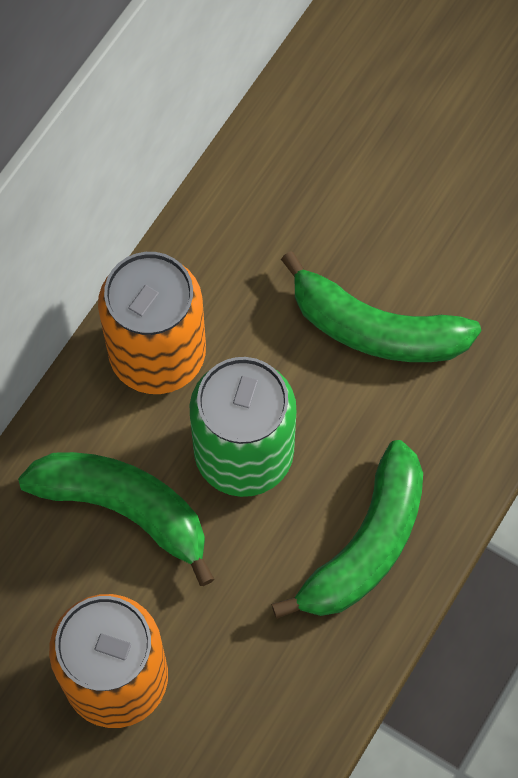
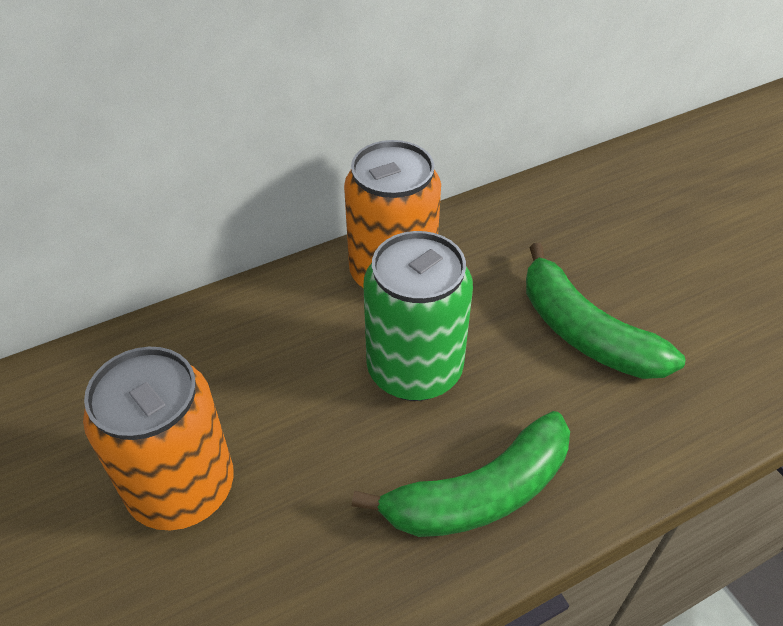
camera: 30 degrees right, 20 degrees down
(124, 508) = (290, 362): green banana -> none

